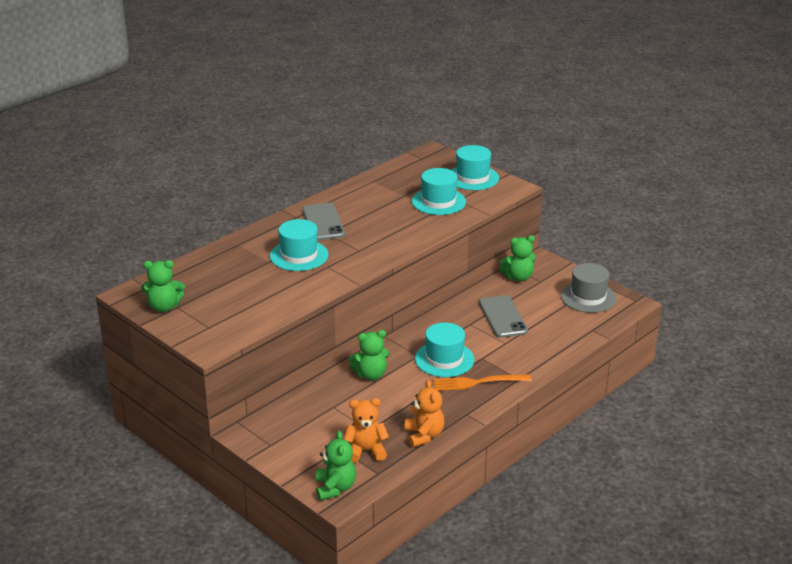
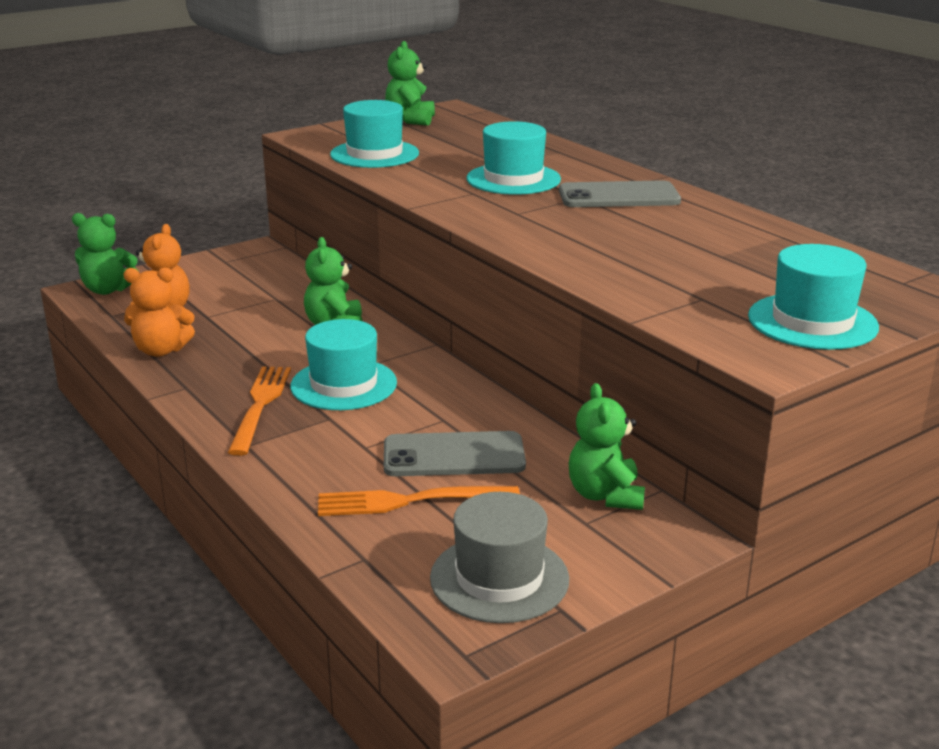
camera: 100 degrees right, 5 degrees down
(438, 201) = (693, 280): turquoise hat -> turquoise hat (374, 154)
(545, 324) = (410, 501): none -> orange fork

